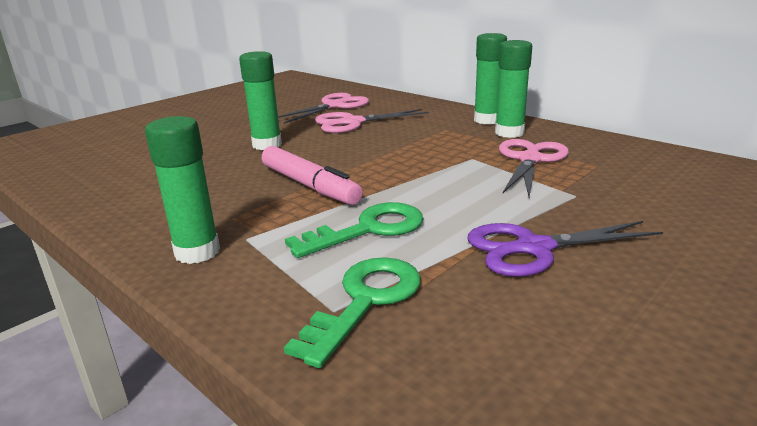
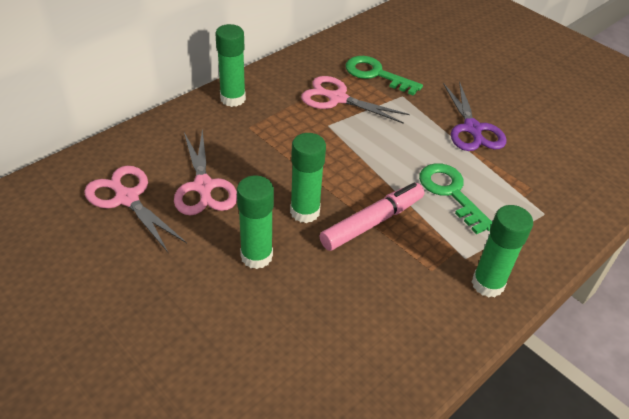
camera: 90 degrees left, 20 degrees up
(365, 301) = (534, 200): green key -> green key (376, 74)
(509, 133) = (273, 94): green glue stick -> green glue stick (305, 212)

